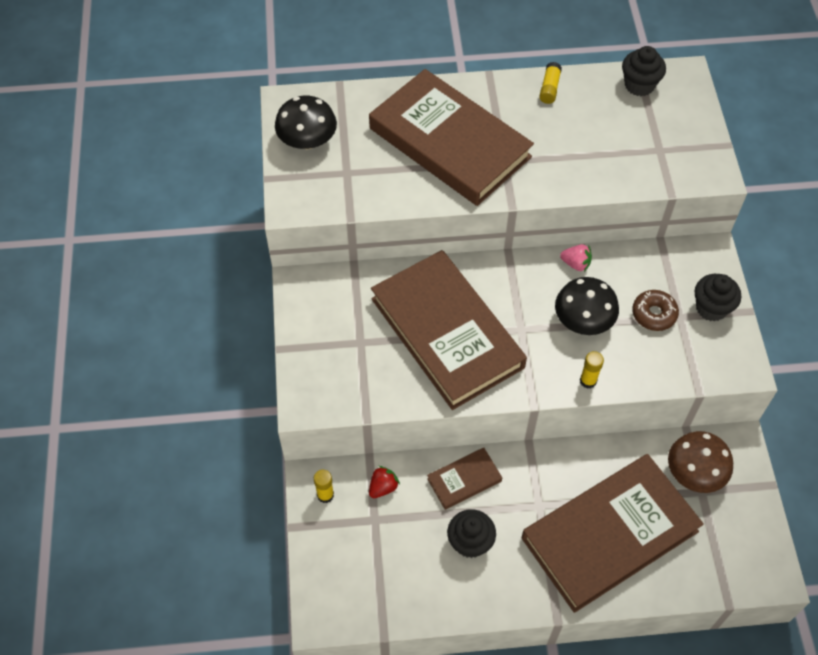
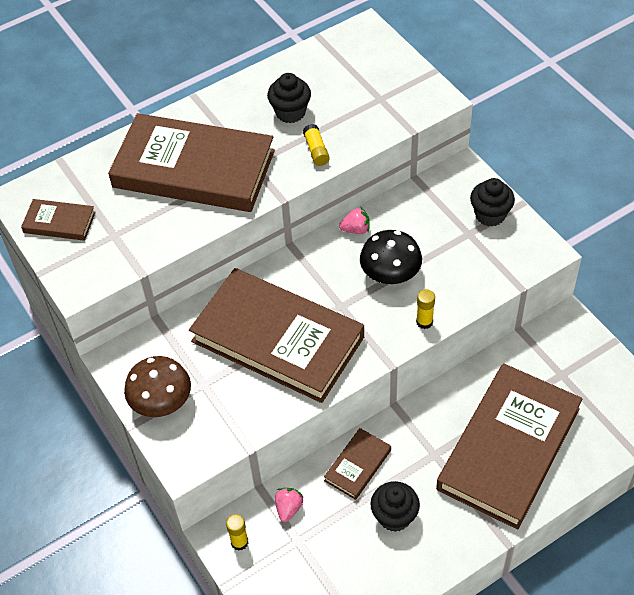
camera: 25 degrees left, 5 degrees down
(307, 140) = (59, 222): black mushroom -> brown book
(383, 487) = (288, 508): red strawberry -> pink strawberry
(549, 88) = (255, 87): yellow glue stick -> yellow glue stick (316, 150)
(639, 85) = (331, 53): black cupcake -> black cupcake (290, 112)
(654, 314) = (446, 241): brown donut -> none
(694, 472) = (547, 362): brown mushroom -> brown mushroom (161, 401)

